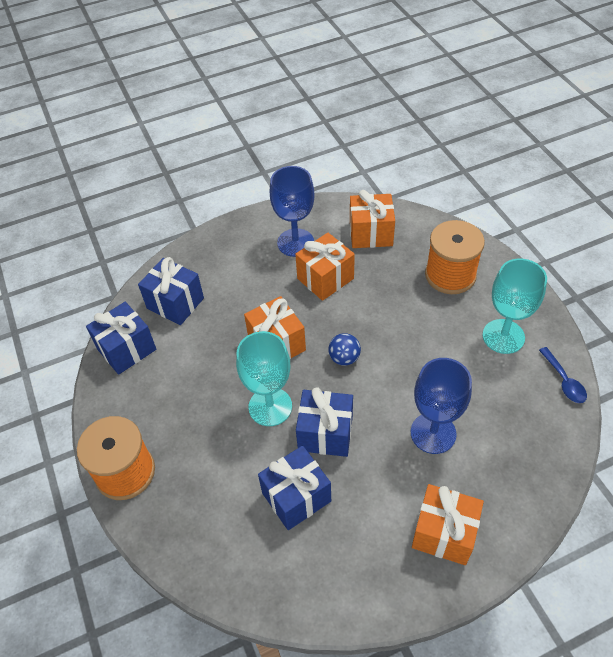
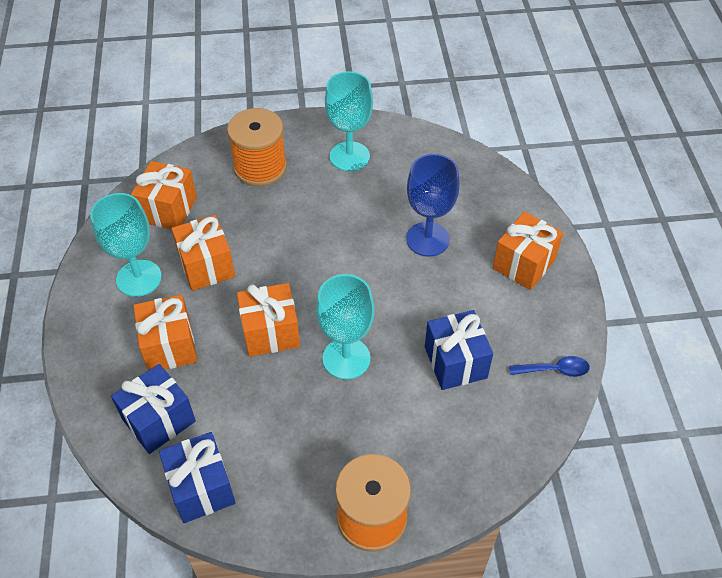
camera: 75 degrees left, 0 degrees up
(241, 285) = (170, 346): none -> orange gift
(295, 242) = (139, 278): blue goblet -> turquoise goblet
(325, 433) = (396, 320): blue gift -> none
(344, 358) = (316, 280): blue ball -> none
(564, 381) = (412, 136): blue spoon -> blue spoon (554, 370)

